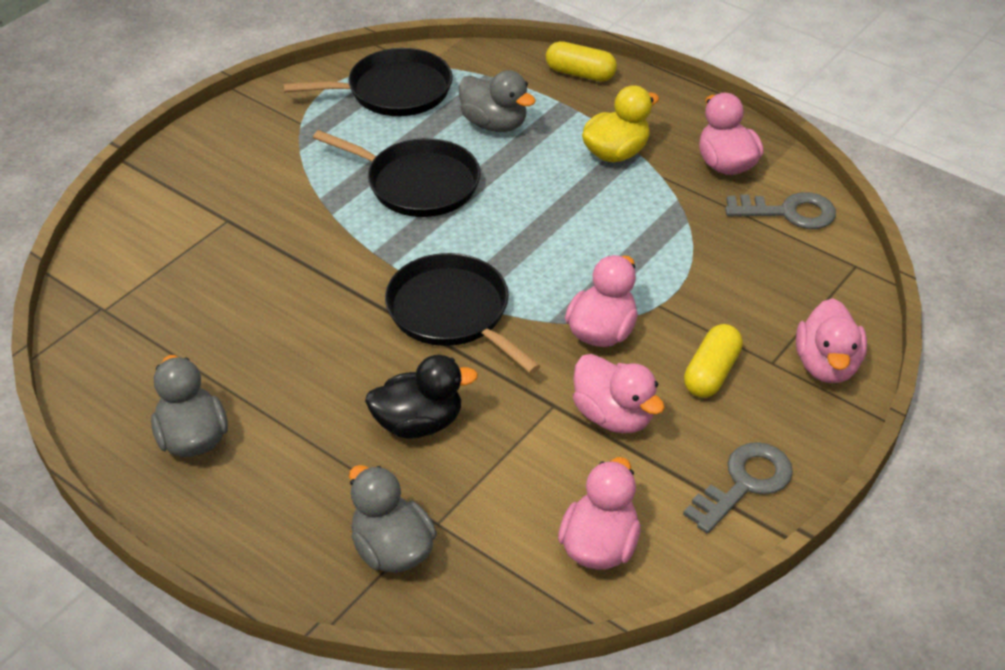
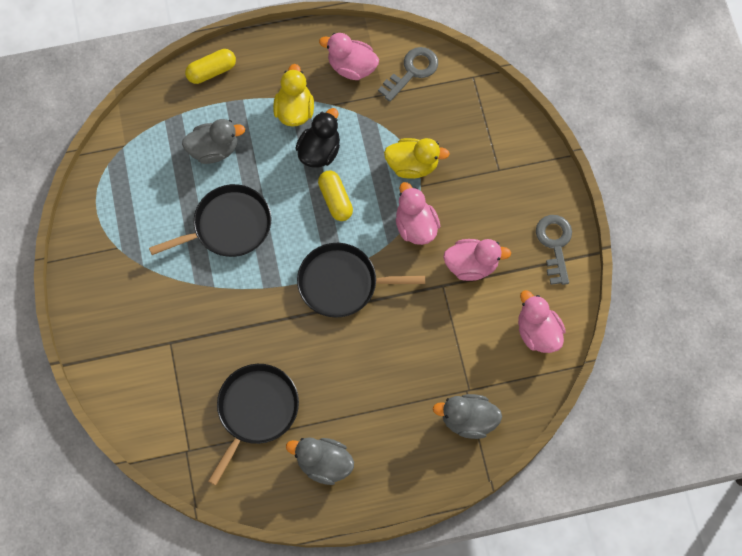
camera: 50 degrees left, 25 degrees up
(394, 91) = (134, 178): black pan -> black pan (256, 410)
(418, 423) = (402, 354): black duck -> black duck (319, 151)
(675, 282) = (412, 165): none -> yellow duck
(711, 373) = (482, 201): yellow capsule -> yellow capsule (335, 200)
(826, 365) = (520, 149): pink duck -> none

